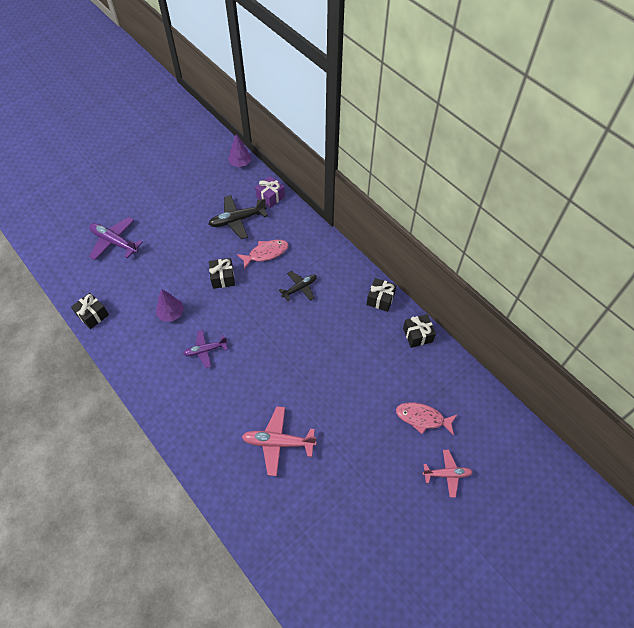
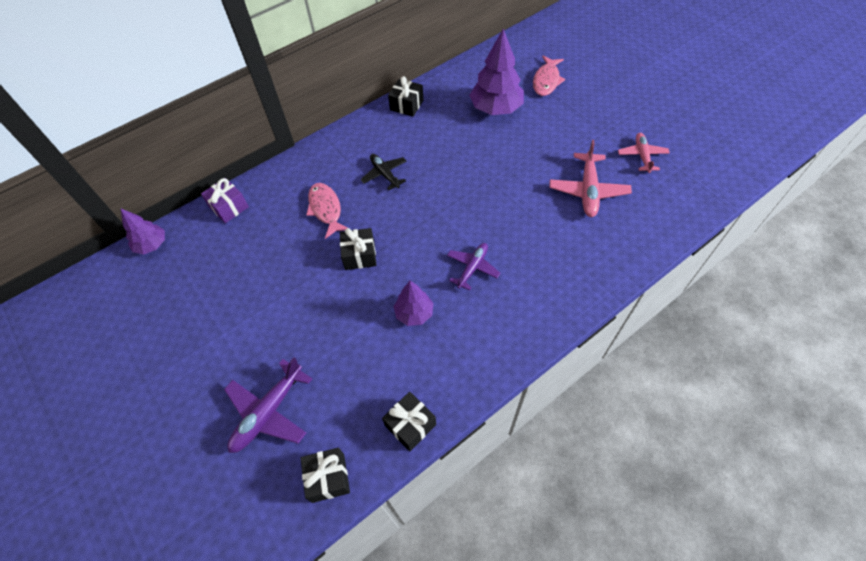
camera: 85 degrees left, 0 degrees up
(205, 350) = (472, 268): purple plane -> purple plane turned 135 degrees counterclockwise
(237, 220) = (261, 243): black plane -> none
(379, 371) = (496, 109): none -> purple tree
(417, 335) = (453, 79): black gift -> black gift (328, 478)
(447, 474) = (600, 68): pink plane -> pink plane (642, 156)

